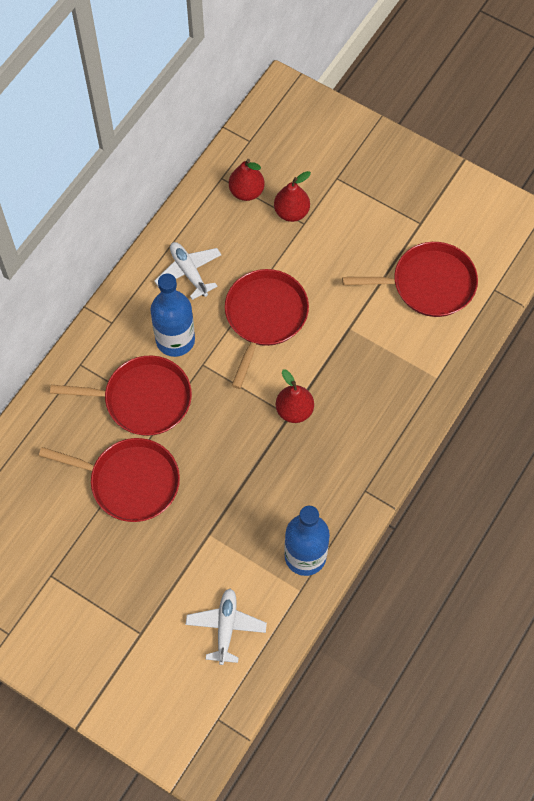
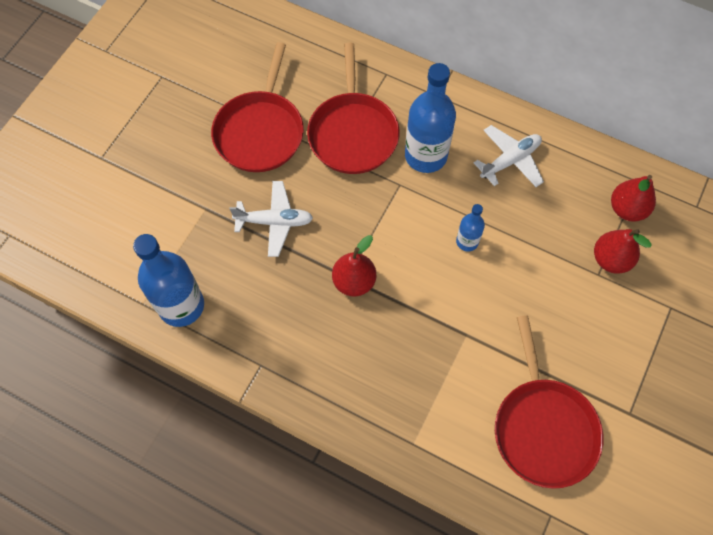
camera: 85 degrees right, 0 degrees up
(226, 627) = (104, 234): white plane -> white plane (274, 222)
(264, 317) = (467, 241): red pan -> blue bottle

